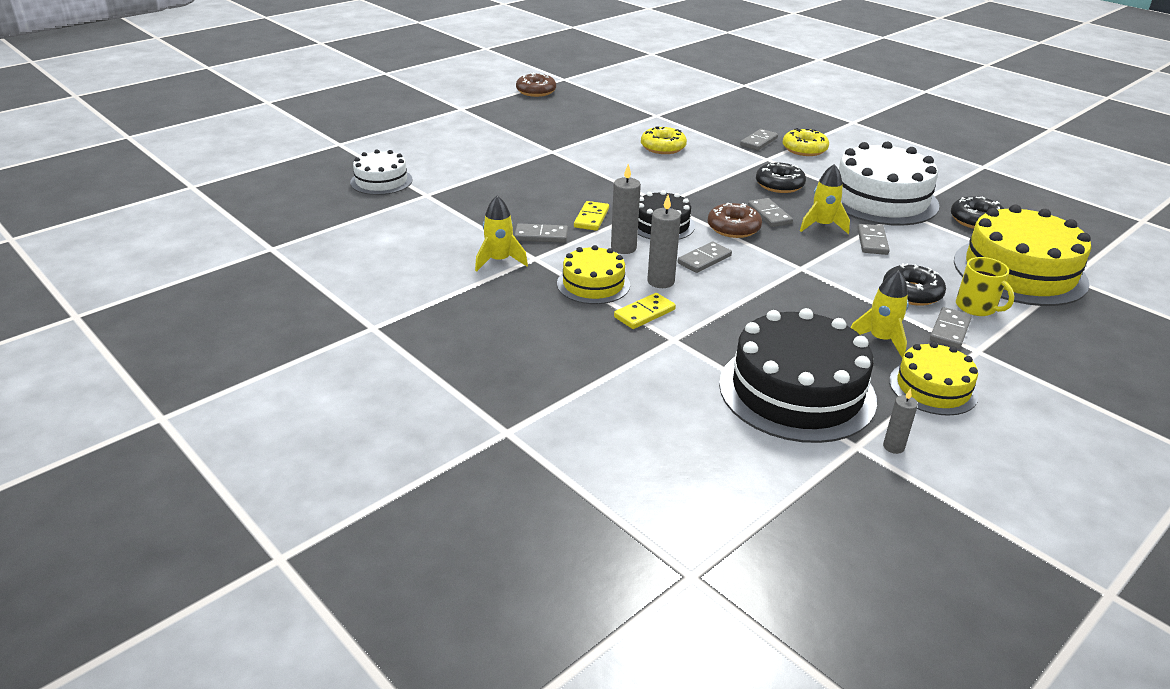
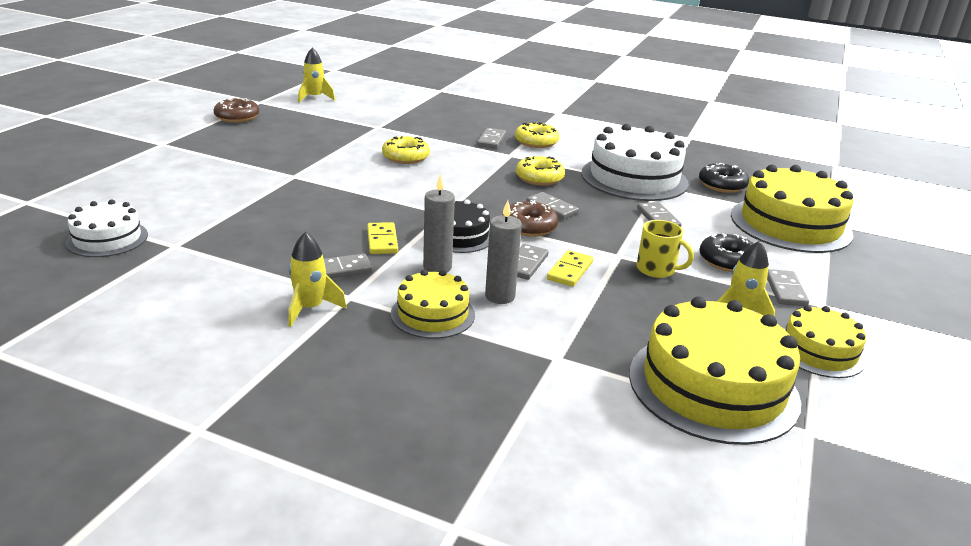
camera: 25 degrees left, 5 degrees down
(644, 313) = (508, 336): yellow domino -> yellow domino (569, 271)
(779, 185) = (539, 178): black donut -> yellow donut
(796, 391) = (713, 386): black cake -> yellow cake
(822, 226) = (605, 211): yellow rocket -> yellow rocket (315, 98)
(893, 447) = (839, 423): grey candle -> none
(976, 307) = (787, 264): yellow mug -> yellow mug (657, 269)

